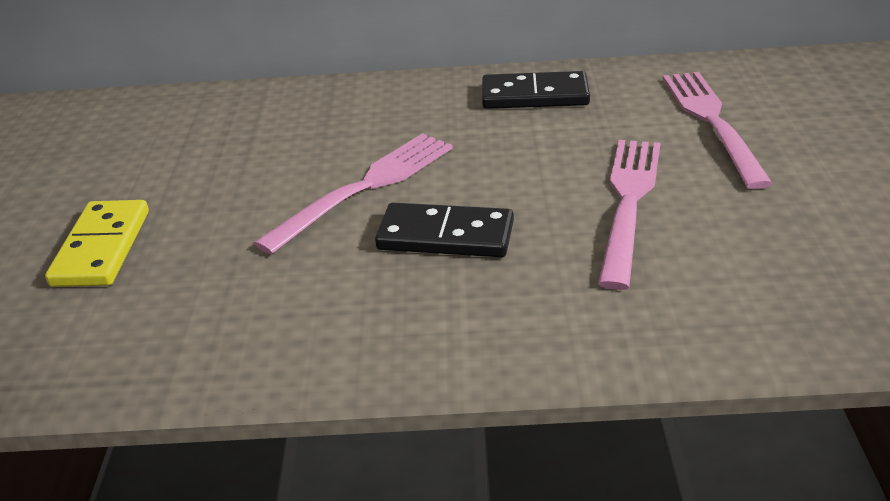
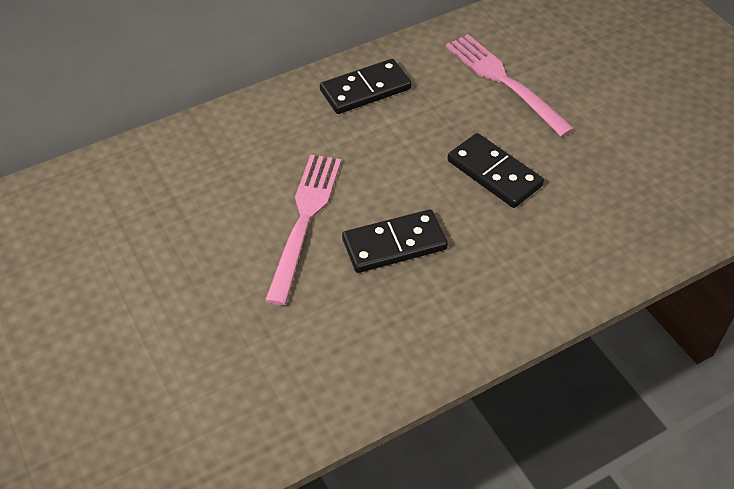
camera: 30 degrees left, 15 degrees up
(101, 248) = (144, 347): yellow domino -> none
(628, 202) = (494, 173): pink fork -> black domino

